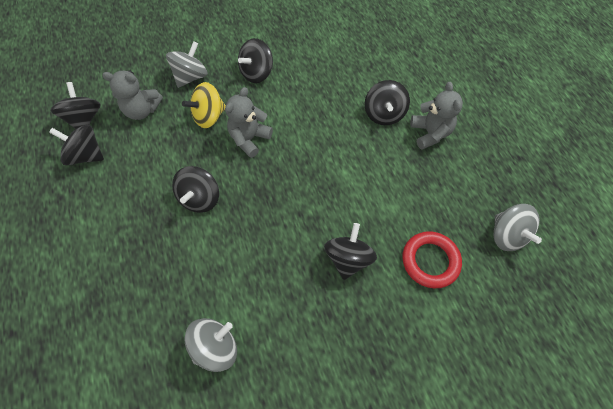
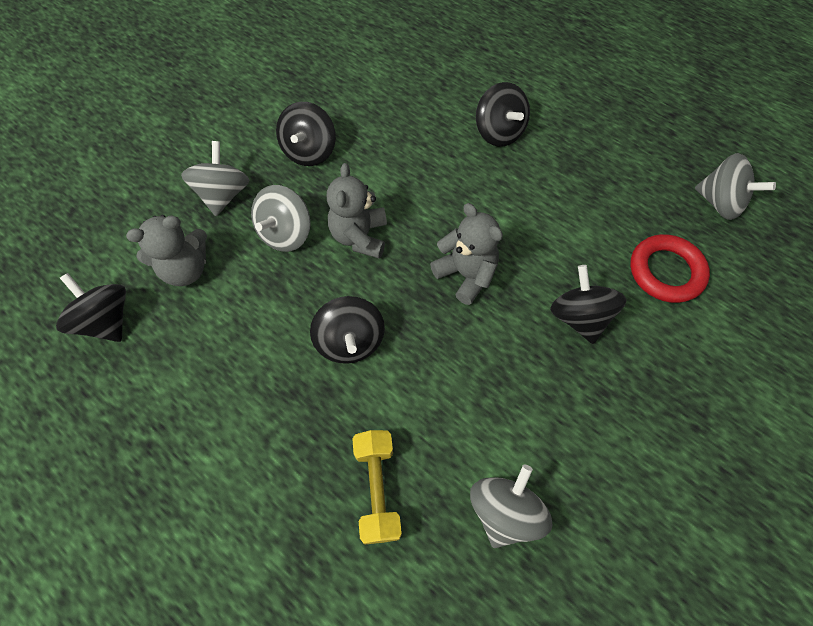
camera: 30 degrees left, 0 degrees up
(86, 155) = (146, 367): black spinning top -> none
(155, 290) = (377, 489): none -> yellow dumbbell
(209, 116) = (286, 233): yellow spinning top -> grey spinning top
(430, 133) = (564, 131): grey teddy bear -> grey teddy bear (466, 274)

